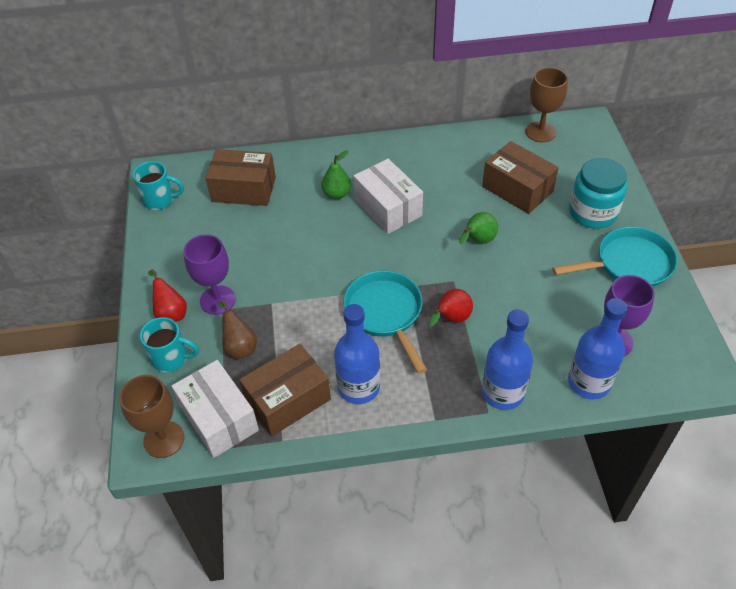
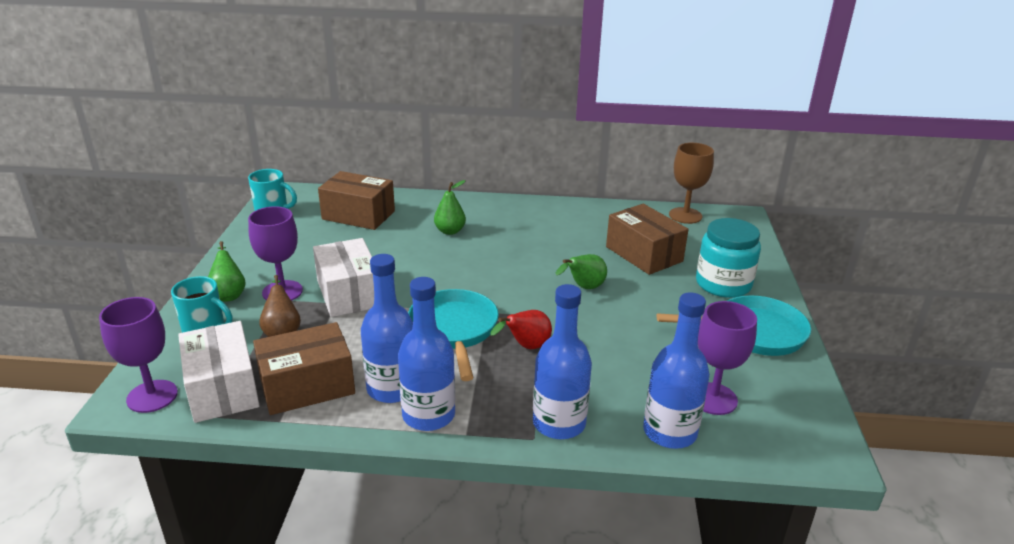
camera: 10 degrees right, 20 degrees down
(164, 439) = (152, 396): brown goblet -> purple goblet
(171, 313) = (228, 294): red pear -> green pear
(388, 208) = (498, 248): white box -> white box (349, 293)
(398, 408) = (428, 415): none -> blue bottle

